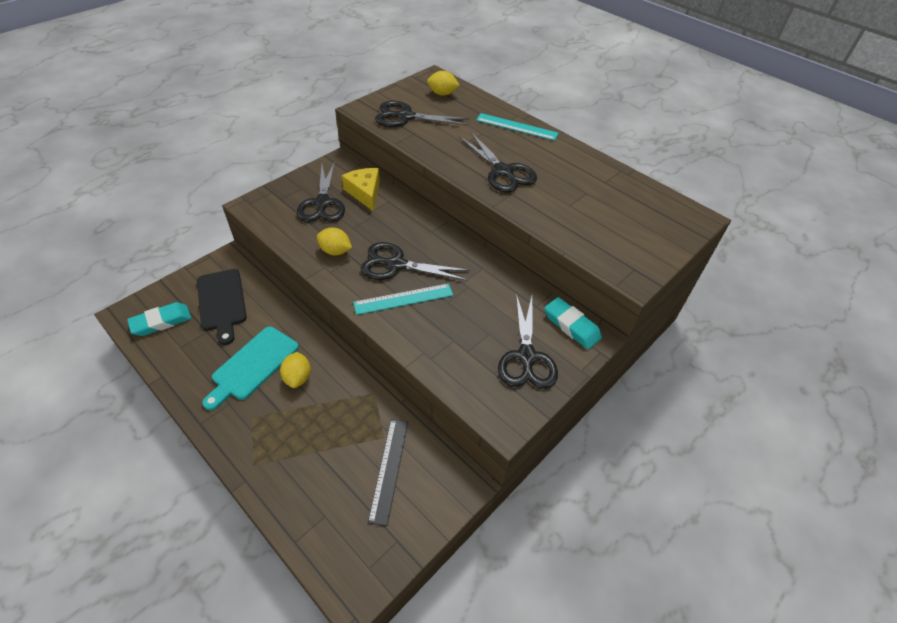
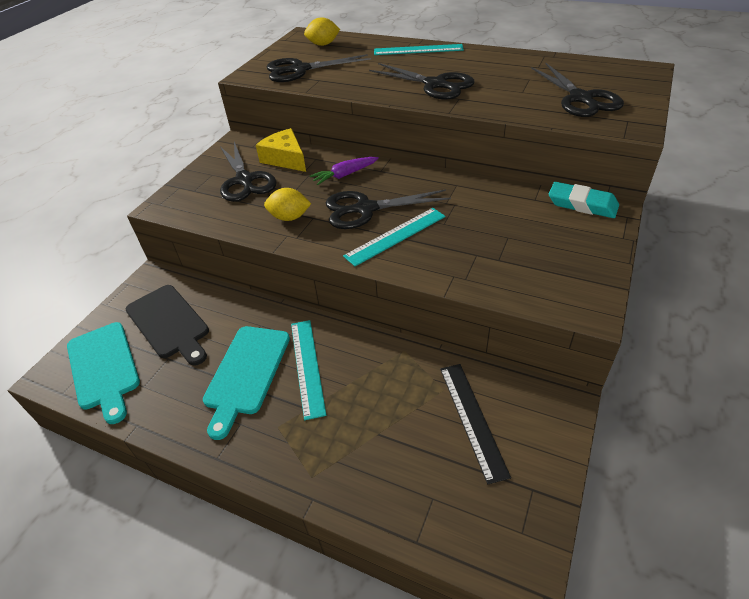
camera: 15 degrees left, 5 degrees down
(161, 322) = (104, 368): turquoise eraser -> turquoise cutting board
(298, 377) = (307, 366): yellow lemon -> turquoise ruler
(401, 225) = (345, 175): none -> purple carrot
(526, 357) = (561, 244): black scissors -> black scissors (581, 99)

